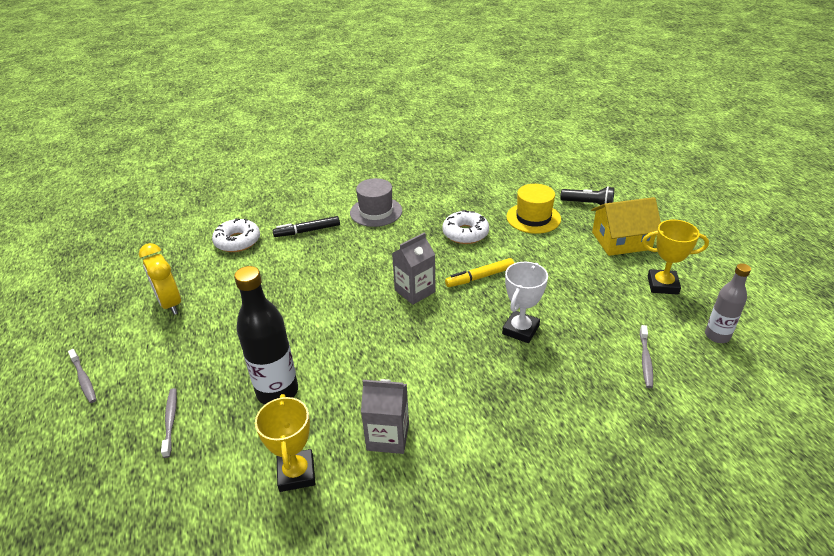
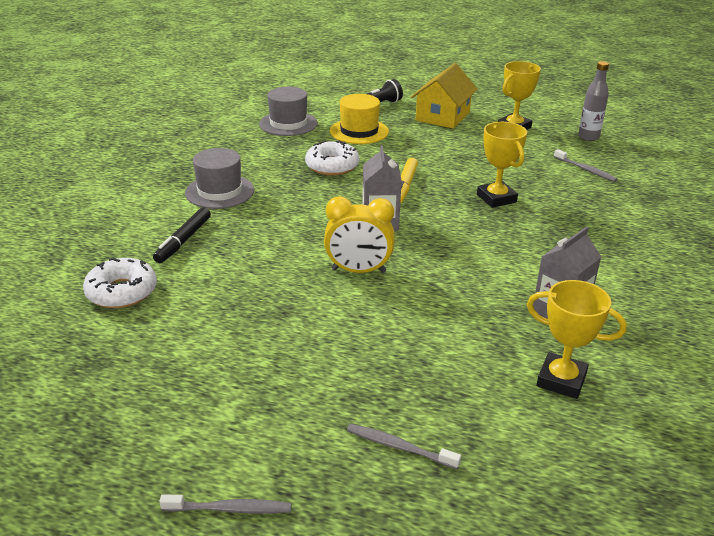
camera: 55 degrees left, 5 degrees down
(170, 304) = (171, 384): yellow clock -> yellow clock (358, 270)
(277, 392) = (433, 353): black bottle -> none
(500, 186) = (288, 123): none -> grey hat
(520, 330) = (496, 198): white trophy -> yellow trophy

